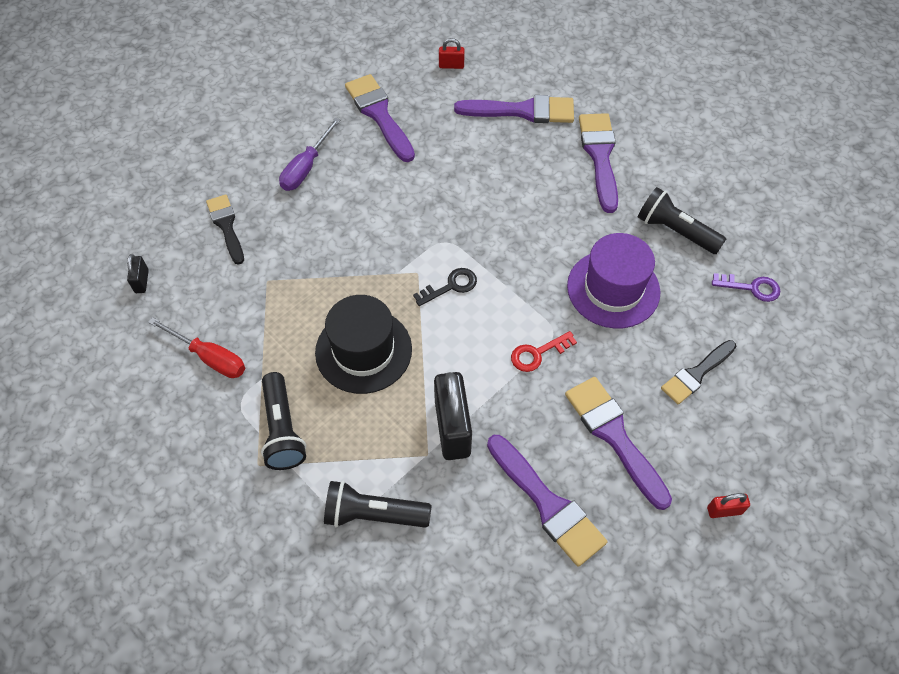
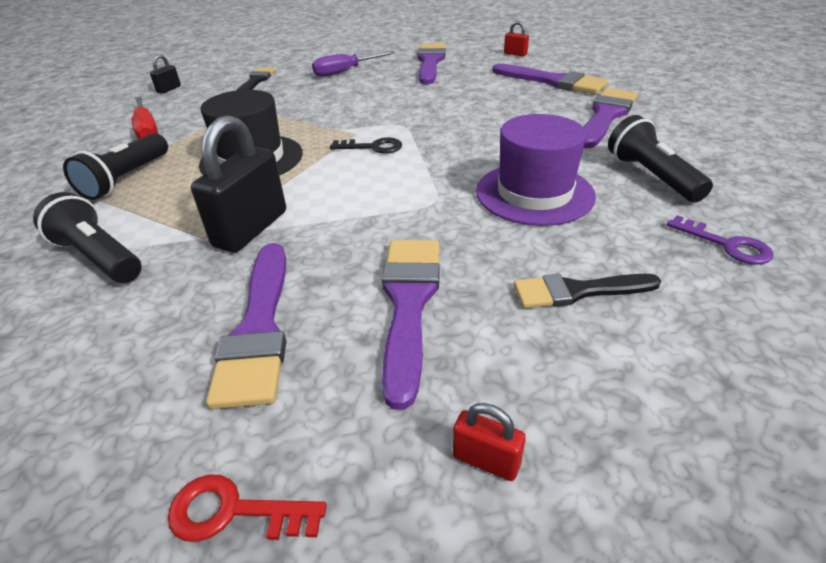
camera: 35 degrees right, 20 degrees down
(537, 353) = (400, 210): red key -> red key (234, 511)

